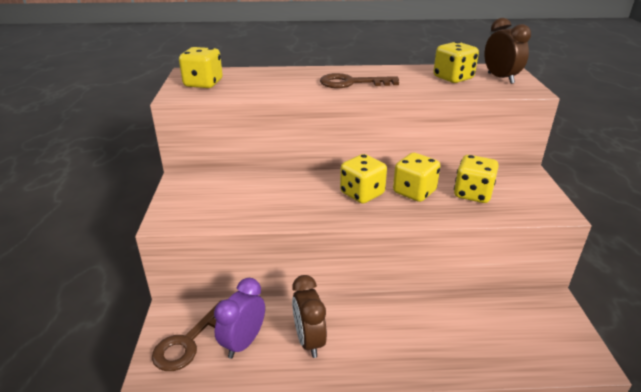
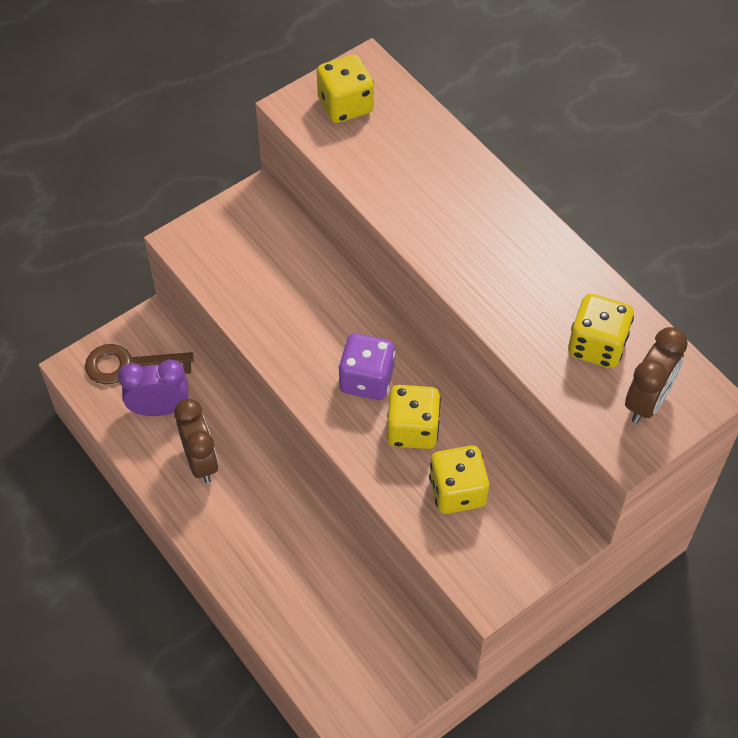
camera: 55 degrees right, 25 degrees up
(309, 341) = (200, 461): brown clock -> brown clock turned 120 degrees clockwise
(352, 83) = (478, 245): brown key -> none
(362, 194) = (366, 380): yellow dice -> purple dice

